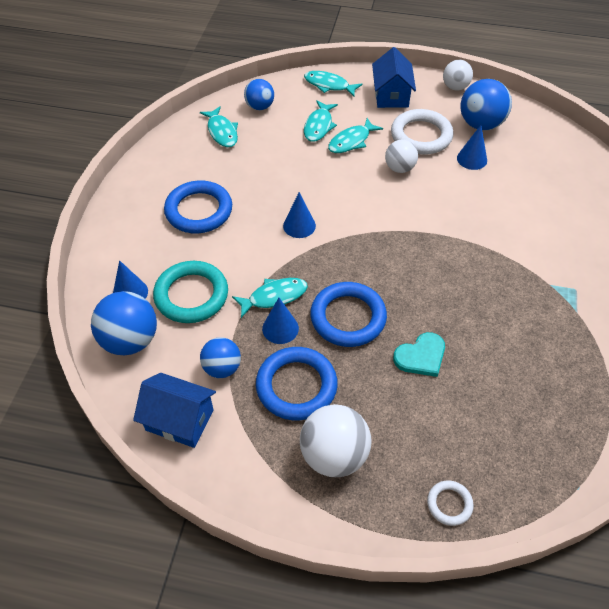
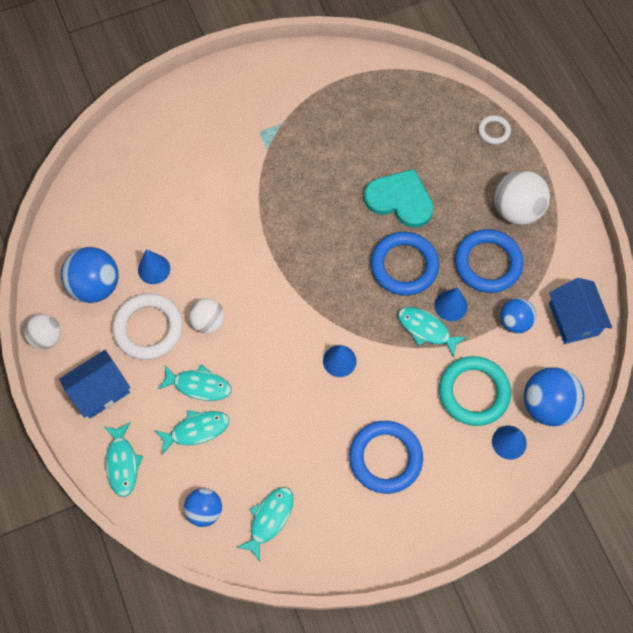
camera: 125 degrees left, 15 degrees up
(421, 356) = (400, 200): turquoise heart -> turquoise heart, size x1.51

